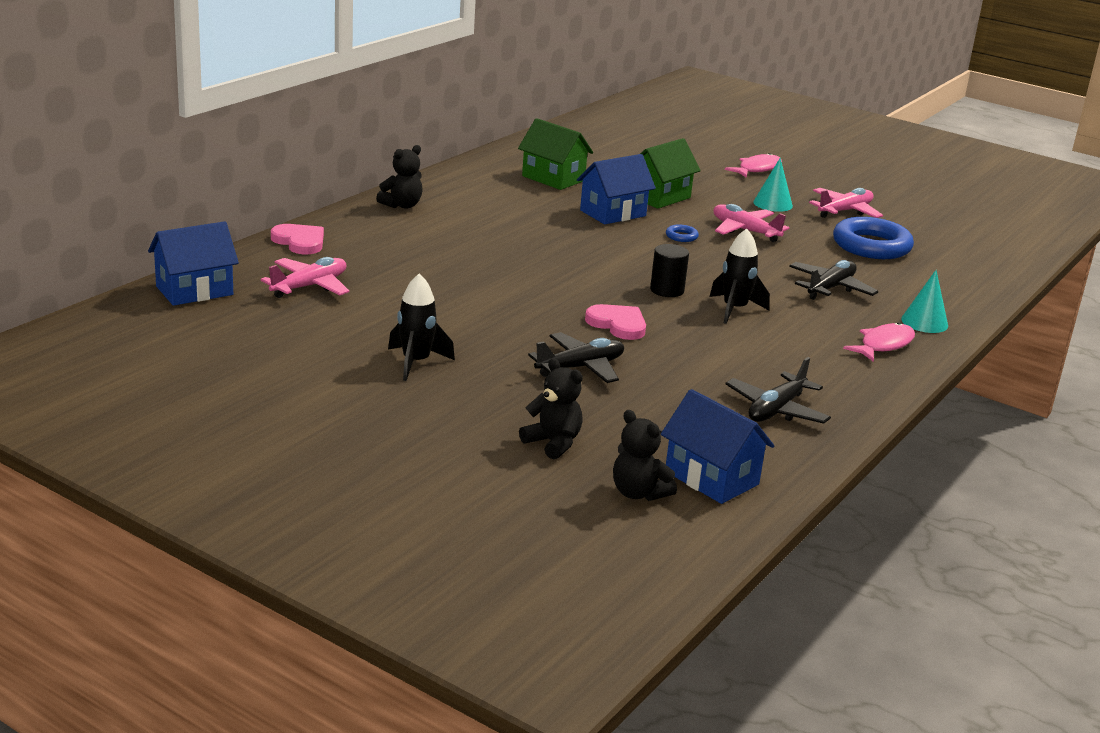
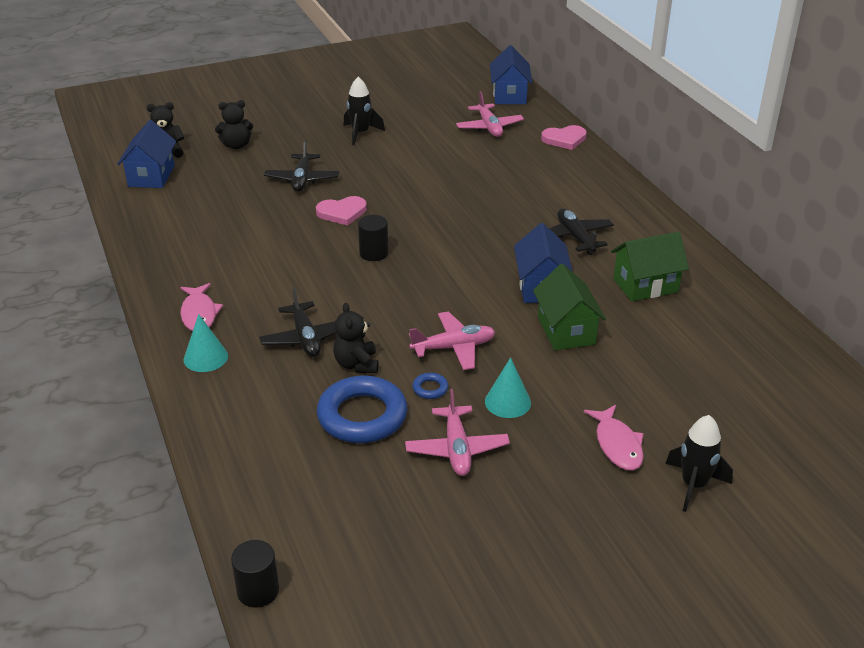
camera: 125 degrees right, 10 degrees up
(402, 205) = (614, 192): black teddy bear -> black teddy bear (357, 364)
(681, 236) = (466, 304): blue ring -> blue ring (430, 388)
(711, 478) = (151, 176): blue house -> blue house turned 75 degrees counterclockwise
(734, 309) = (317, 270): black rocket -> black rocket (693, 485)
(776, 410) = (181, 225): black plane -> black plane (575, 237)
(1051, 241) = (258, 591): none -> black cylinder

